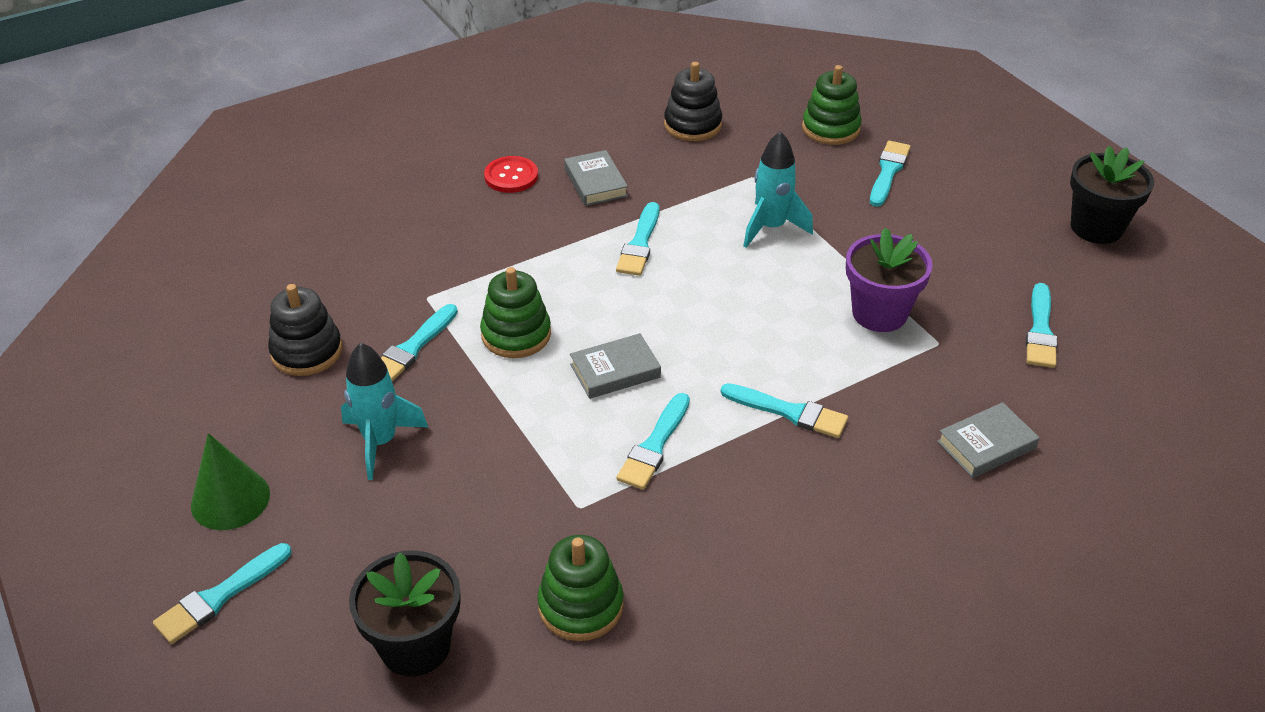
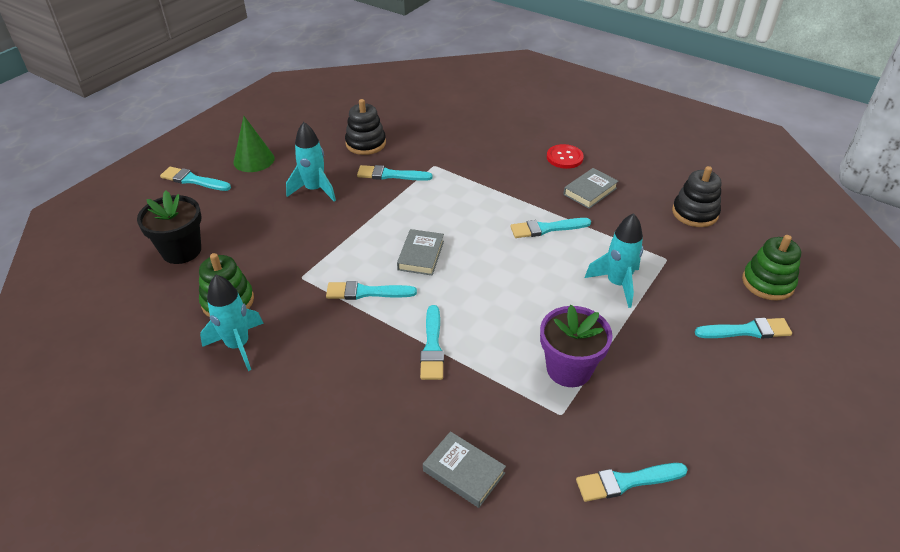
camera: 65 degrees right, 0 degrees up
(516, 334) = (426, 207): green stacking toy -> none
(615, 371) = (421, 255): grey book -> grey book turned 60 degrees clockwise
(682, 611) = (238, 345): none -> turquoise rocket
(1096, 227) = (810, 498): black flower pot -> none

